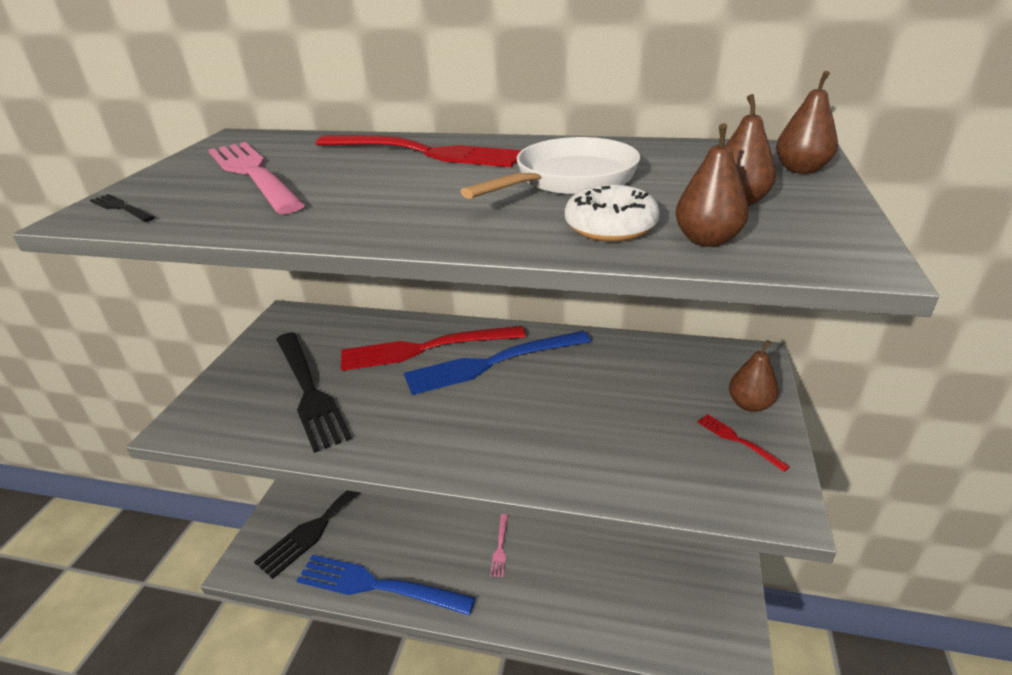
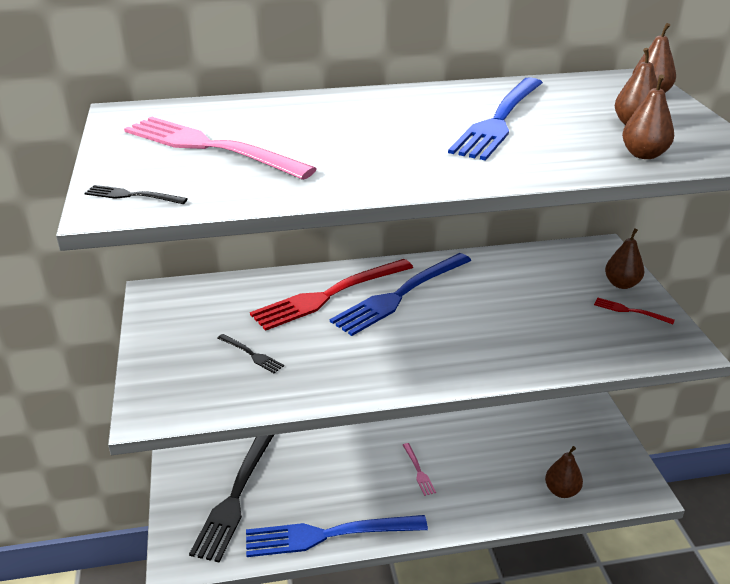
camera: 25 degrees left, 0 degrees up
(309, 391) = (252, 354): black fork -> black fork, size x0.42
(425, 152) = (346, 109): red fork -> none
(569, 180) = (499, 121): white pan -> blue fork
(610, 227) = (572, 154): white donut -> none
(636, 621) = (561, 491): none -> brown pear

